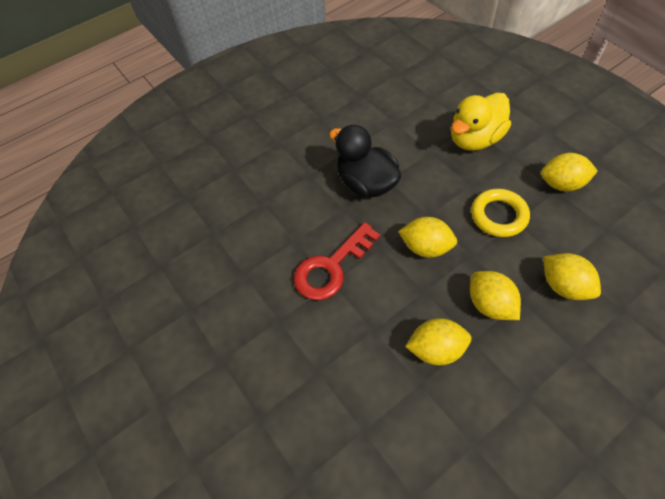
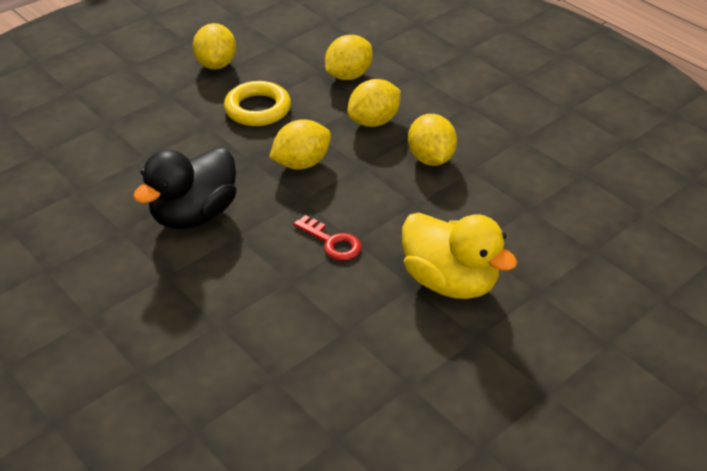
camera: 100 degrees left, 15 degrees down
(331, 267) = (332, 242): red key -> red key, size x0.58
(426, 247) = (301, 163): yellow lemon -> yellow lemon turned 45 degrees clockwise
(475, 139) = (132, 120): yellow duck -> yellow duck (450, 281)

